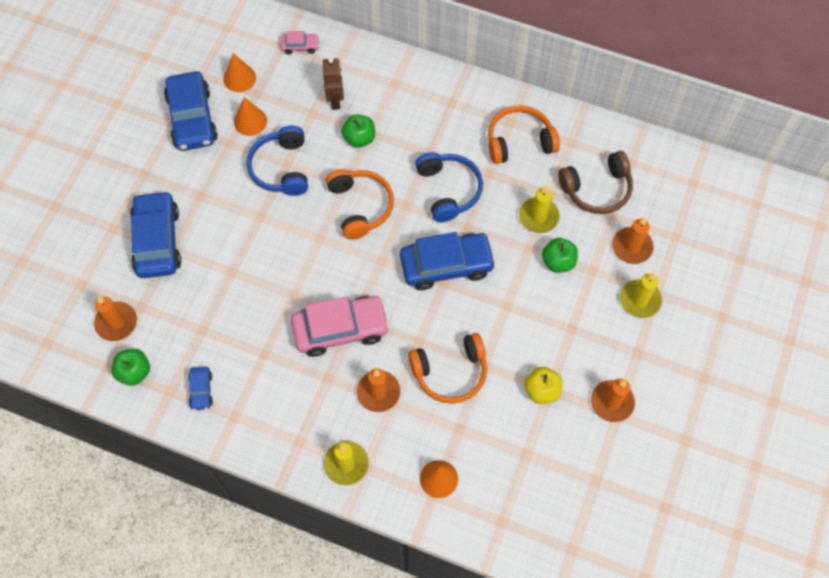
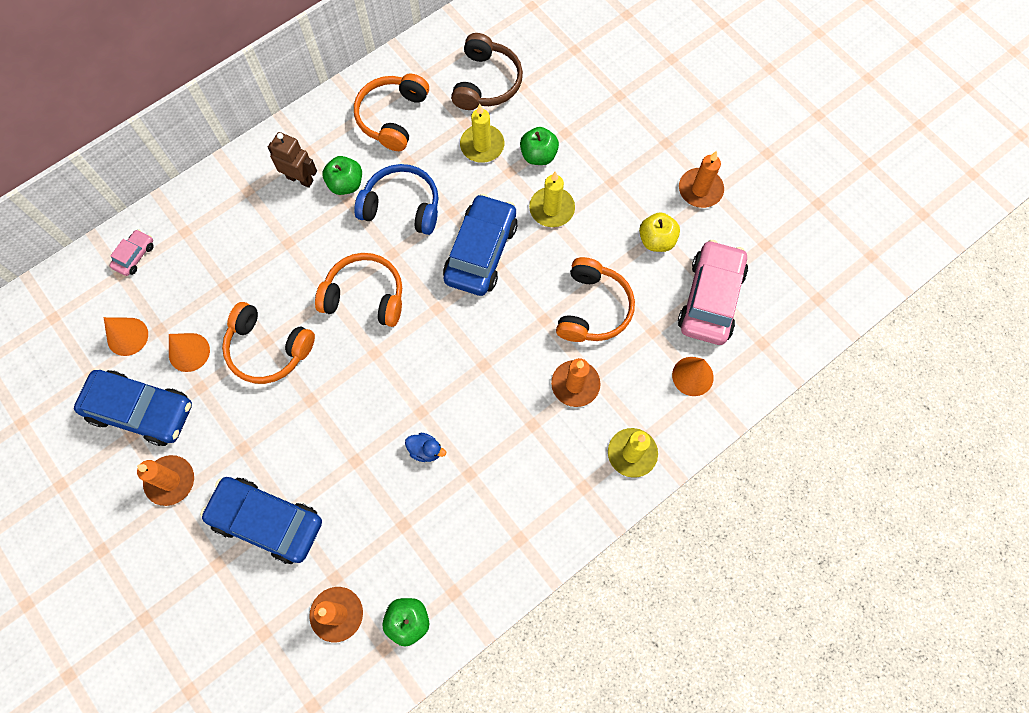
camera: 60 degrees left, 5 degrees up
(201, 390) = (472, 559): blue car -> none
(265, 314) = (425, 450): none -> blue duck
(281, 168) = (268, 349): blue headphones -> orange headphones
(335, 100) = (225, 255): brown robot -> brown robot (300, 179)
(340, 329) = (488, 385): pink car -> pink car (710, 299)
(359, 138) = (287, 256): green apple -> green apple (346, 184)
(631, 247) = (562, 88): orange candle -> orange candle (170, 481)
(640, 300) = (617, 112): yellow candle -> yellow candle (552, 209)

